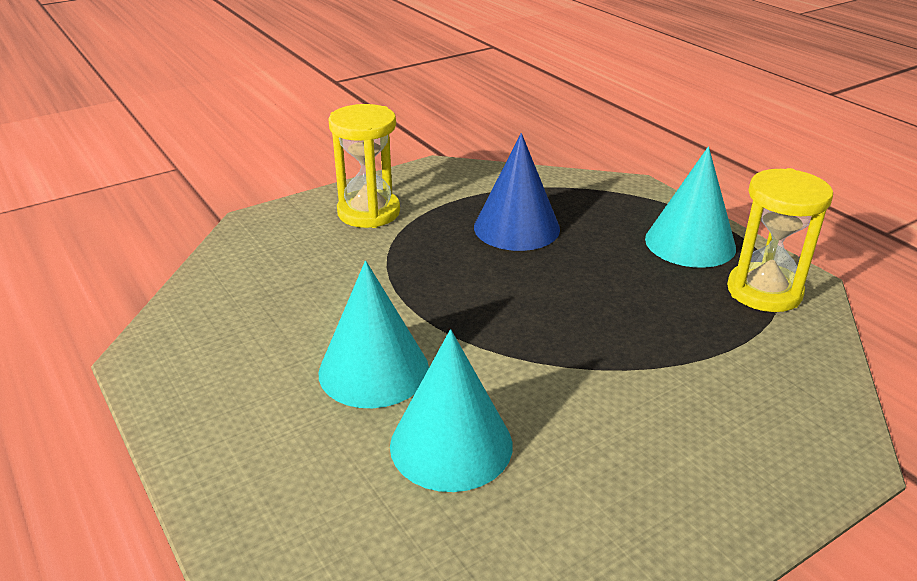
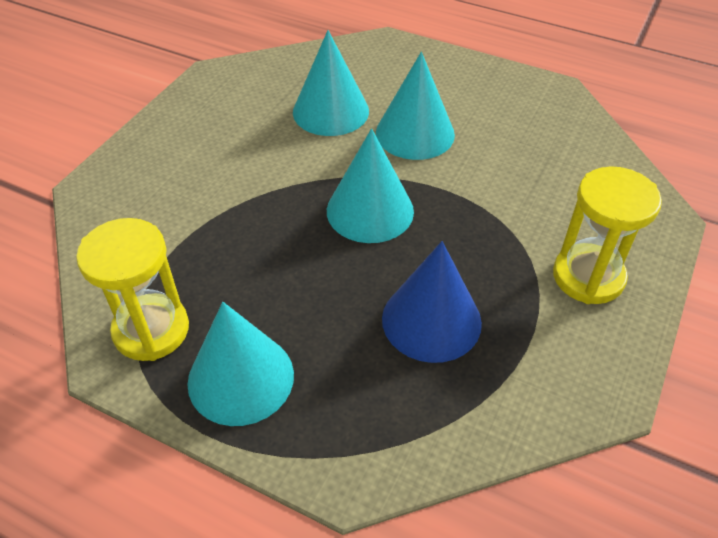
camera: 150 degrees right, 15 degrees up
(501, 311) = (370, 210): none -> turquoise cone

